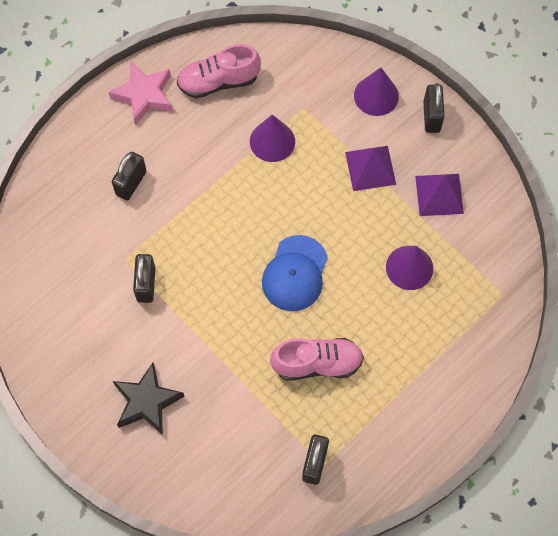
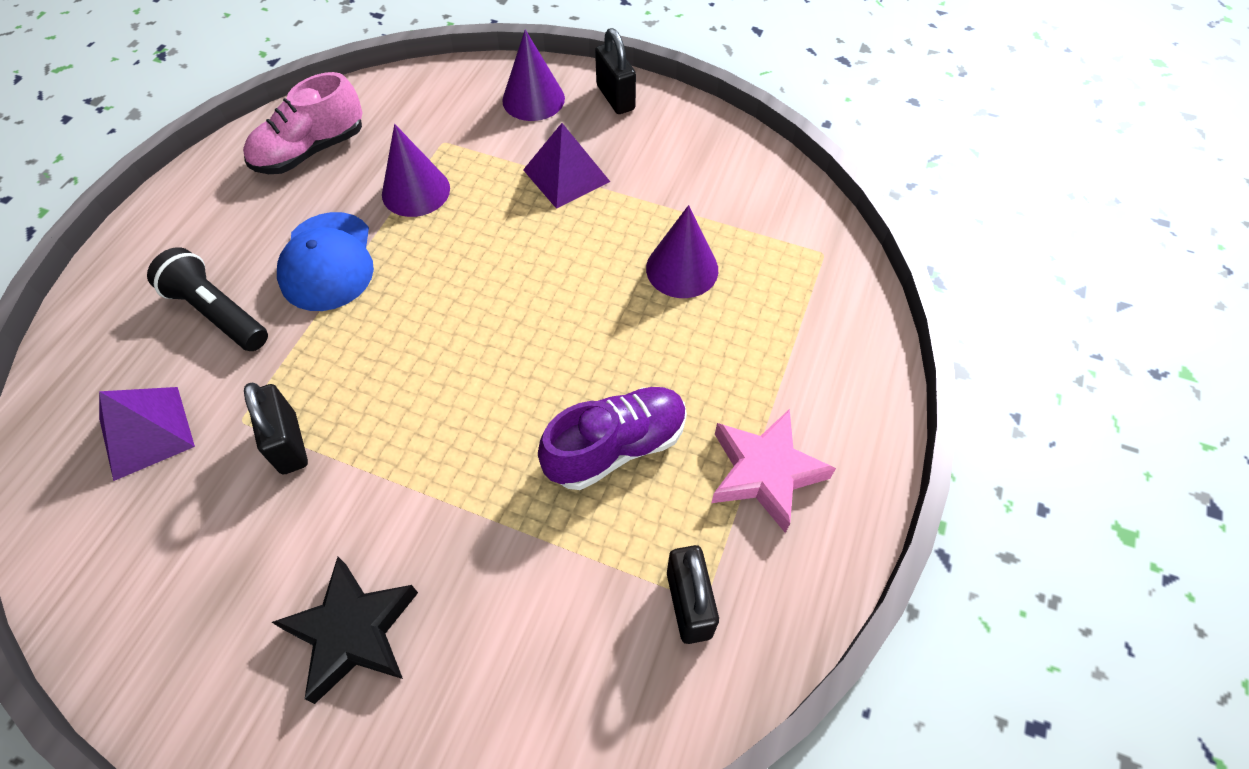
camera: 25 degrees left, 10 degrees down
(131, 183) = (218, 313): black padlock -> black flashlight
(144, 95) = (205, 200): pink star -> pink star (765, 472)
(295, 273) = (522, 338): blue cap -> blue cap (327, 262)
(317, 363) = (616, 447): pink shoe -> purple shoe
(439, 194) = (673, 173): purple pyramid -> purple pyramid (146, 432)

